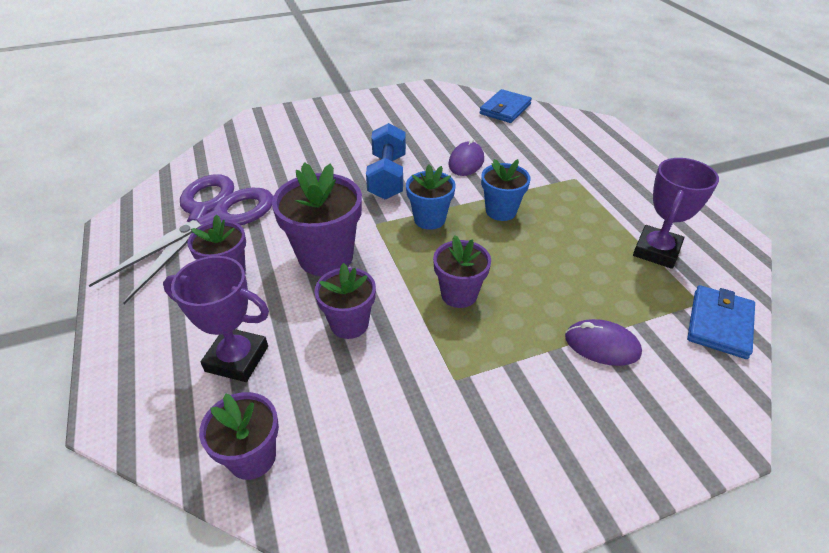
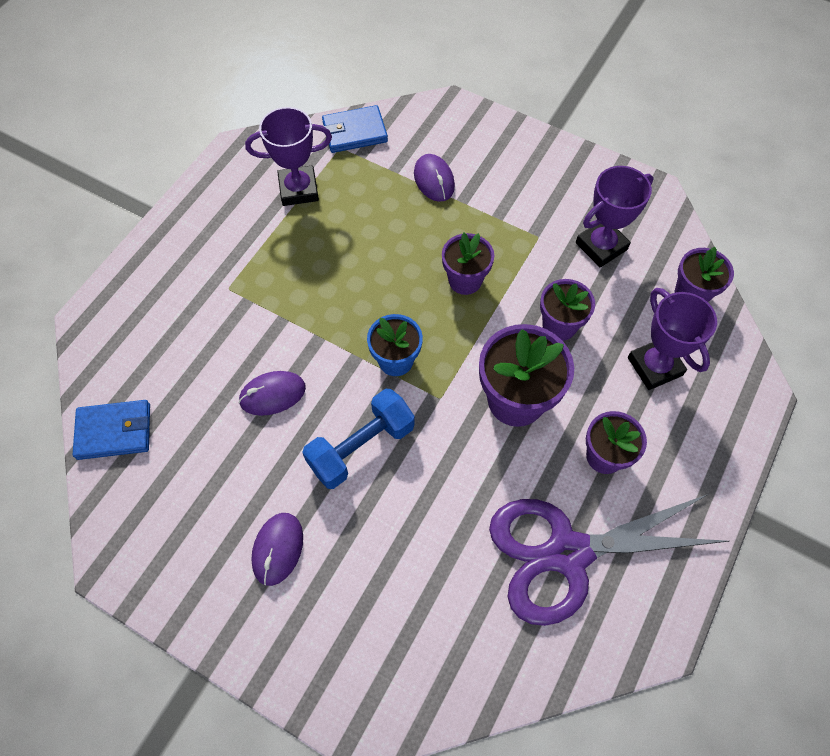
camera: 130 degrees left, 20 degrees up
(370, 128) = (277, 549): none -> purple mouse
(391, 425) = (601, 246): none -> purple trophy
(501, 211) = (334, 315): blue flower pot -> none

